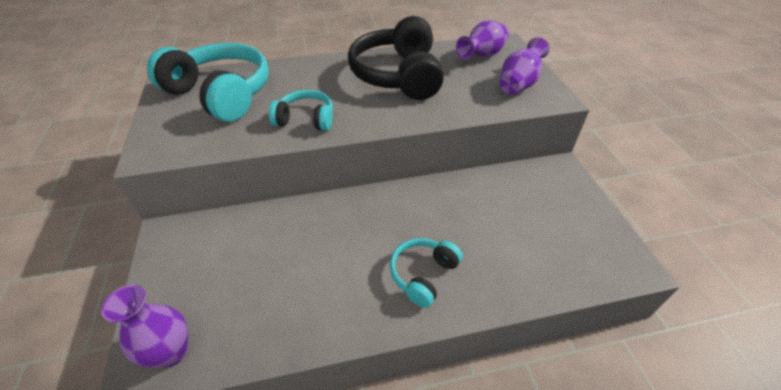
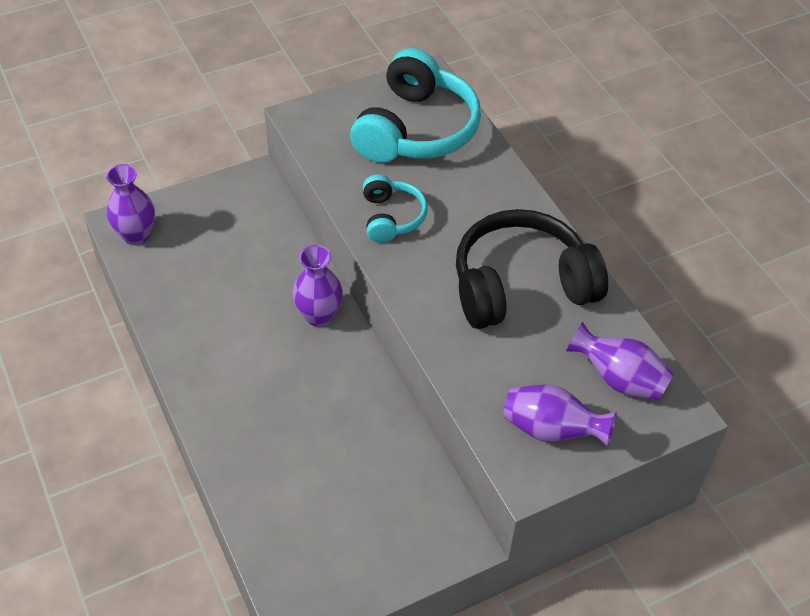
camera: 75 degrees right, 5 degrees up
(349, 211) = (319, 316): none -> purple vase
(423, 275) = (245, 399): turquoise headphones -> none

